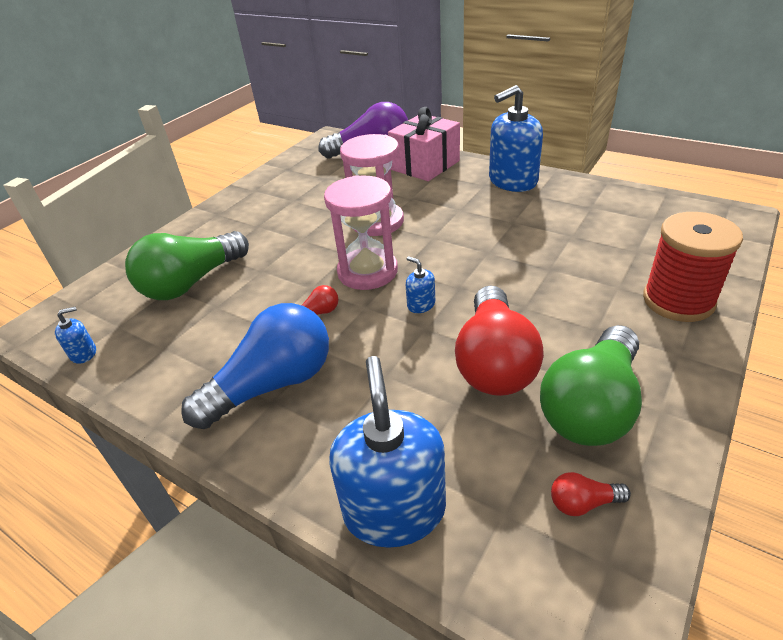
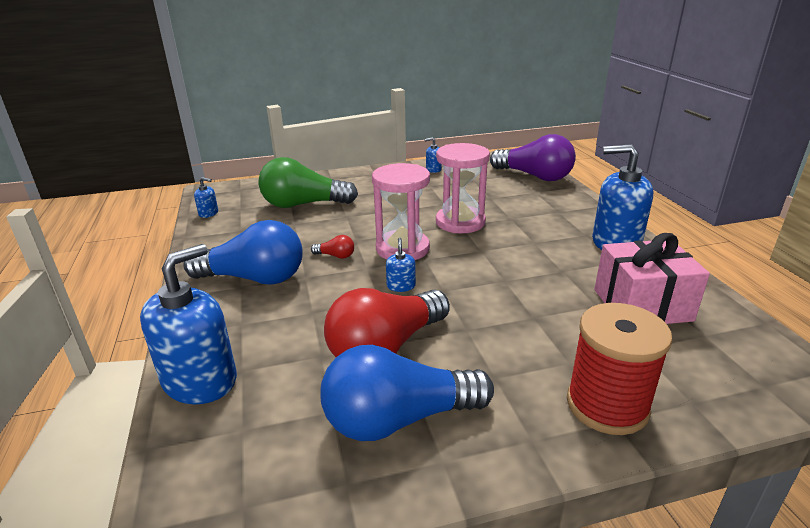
camera: 40 degrees right, 10 degrees down
(271, 183) = (433, 169): none -> blue soap dispenser
(425, 165) = (560, 201): pink gift -> pink gift (642, 305)
(583, 503) = (290, 464): red light bulb -> none
(591, 406) = (398, 419): green light bulb -> blue light bulb

